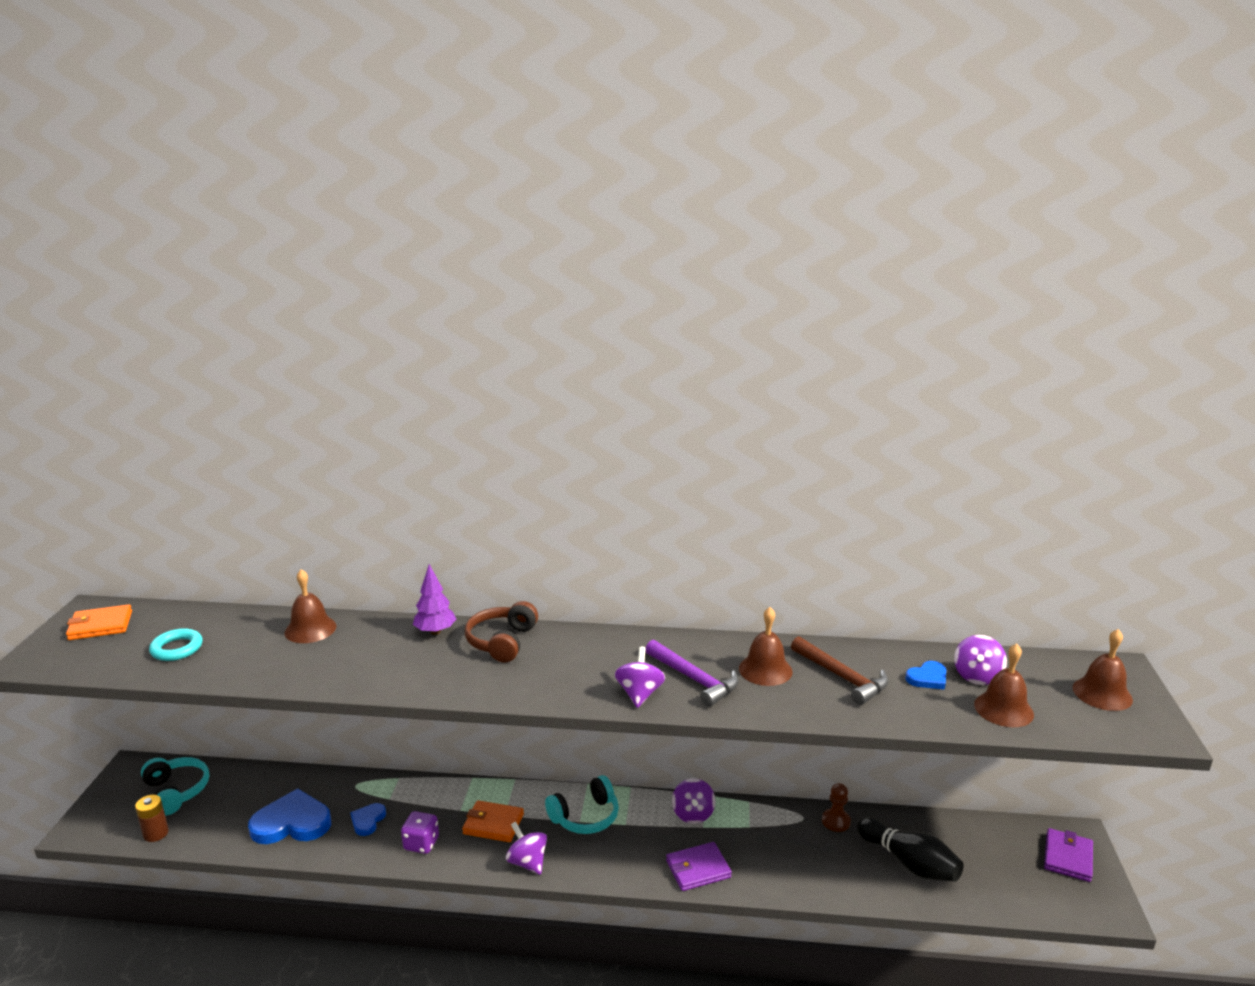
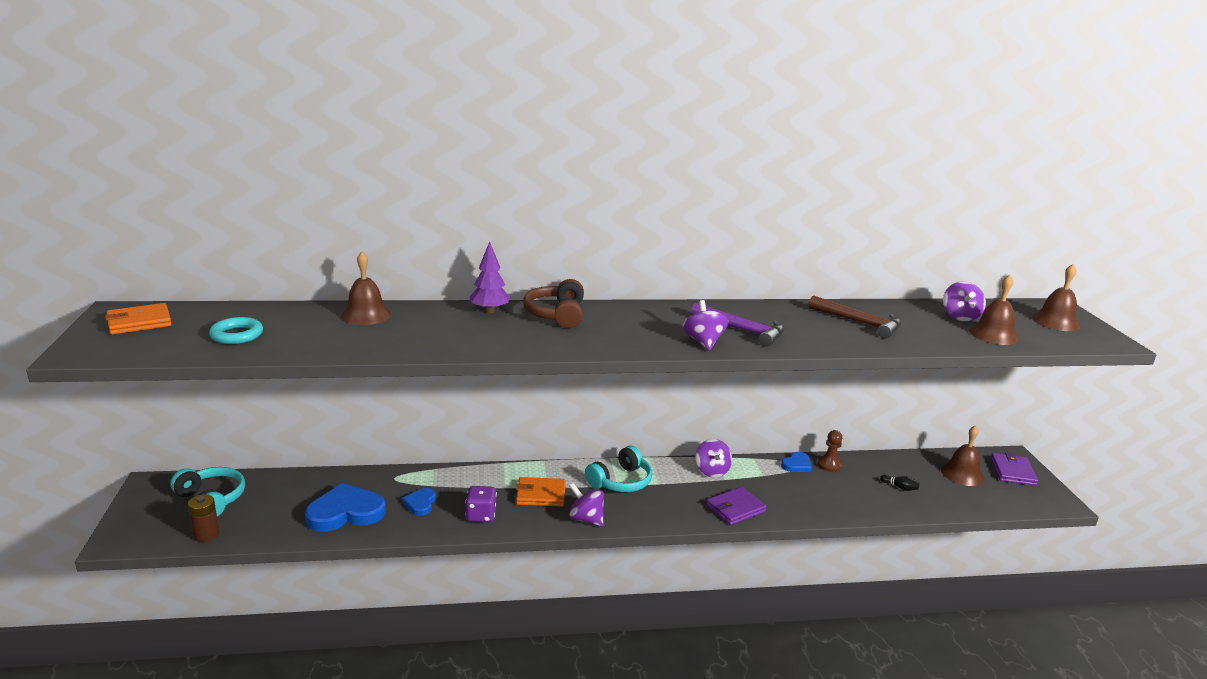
camera: 15 degrees left, 0 degrees up
(765, 670) = (795, 321): brown bell -> brown bell (962, 474)
(909, 863) = (900, 487): black bowling pin -> black bowling pin, size x0.40
(927, 678) = (924, 320): blue heart -> blue heart (797, 465)

